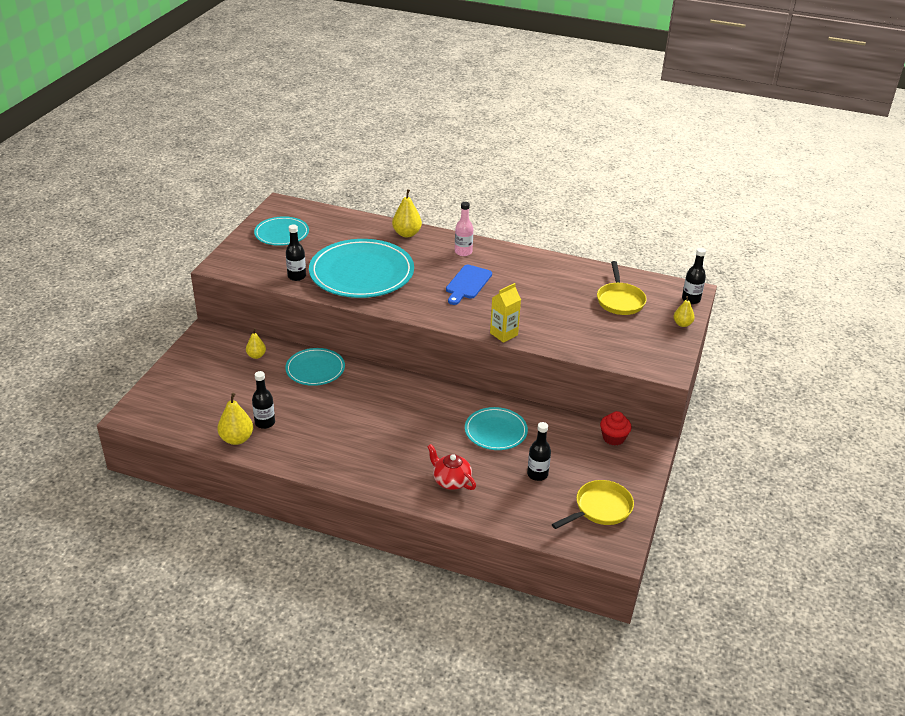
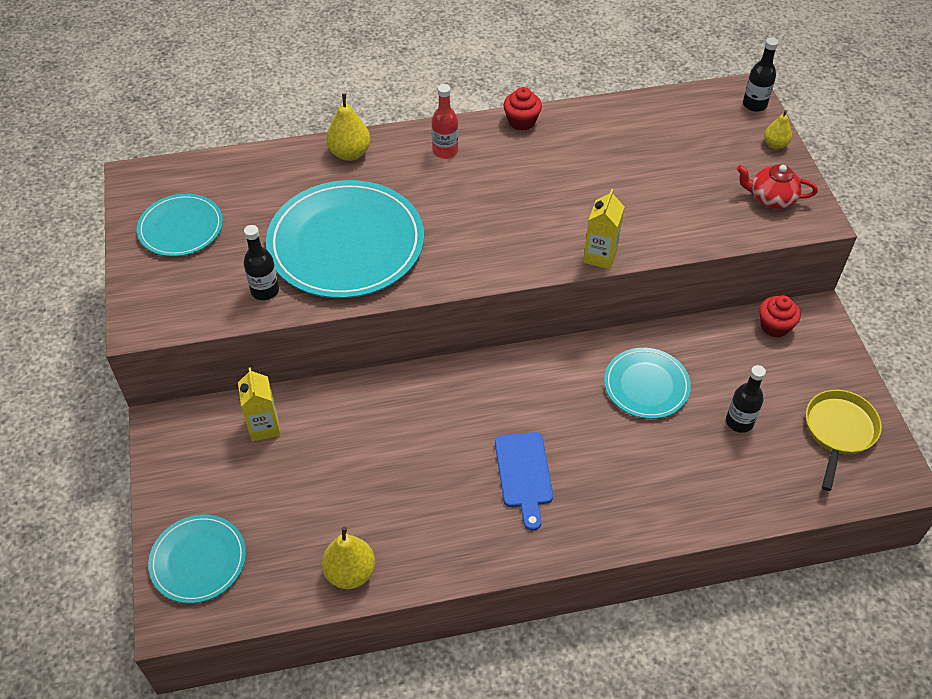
camera: 30 degrees left, 15 degrees up
(256, 356) = (264, 427): yellow pear -> yellow carton
(265, 423) = (365, 526): black bottle -> none
(315, 369) = (359, 407): turquoise plate -> turquoise plate (198, 560)
(451, 480) = (656, 485): red teapot -> red teapot (771, 198)
(463, 252) = (445, 151): pink bottle -> red bottle
(467, 284) = (492, 199): blue cutting board -> blue cutting board (524, 474)
(525, 254) = (521, 121): none -> red cupcake
(620, 300) = (683, 142): yellow pan -> none

